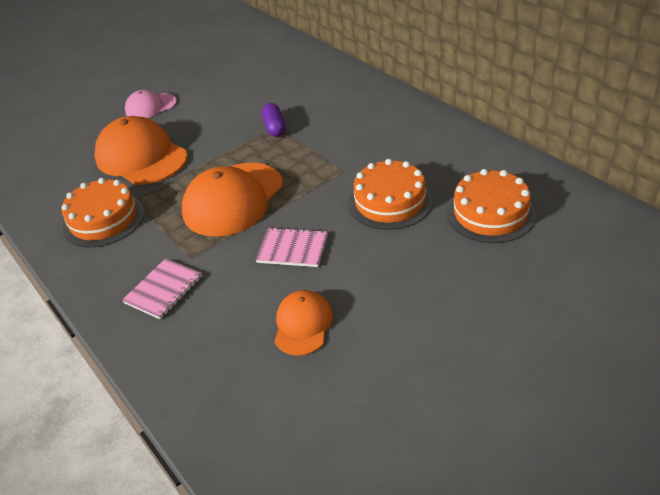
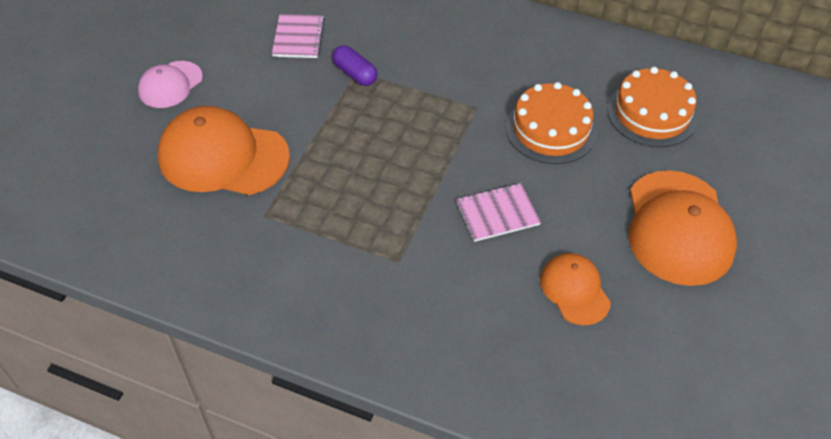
camera: 35 degrees left, 10 degrees up
(103, 219) = (251, 251): orange cake -> none
(163, 290) = (401, 308): pink notebook -> pink notebook (298, 37)
(233, 199) = (385, 177): orange cap -> orange cap (678, 227)

